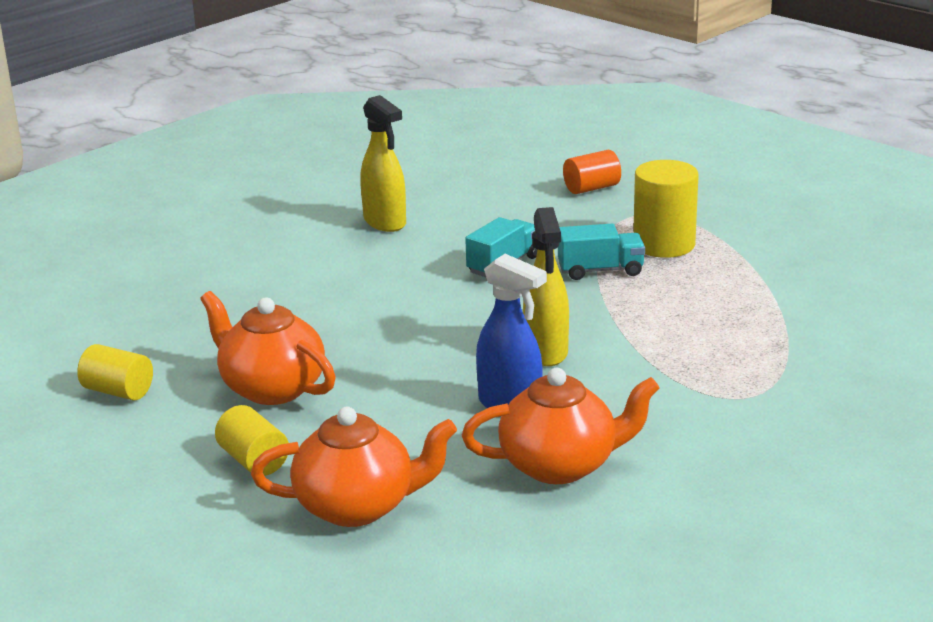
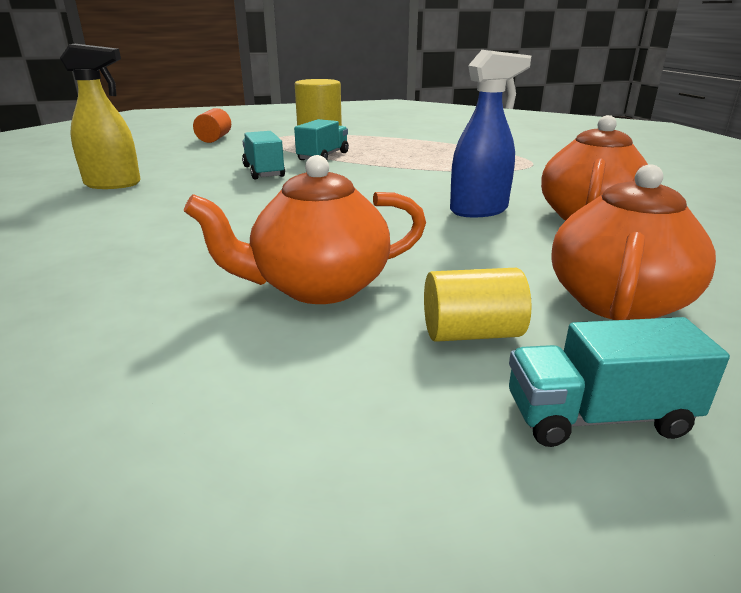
camera: 60 degrees left, 0 degrees up
(118, 391) = (158, 393): yellow cylinder -> none
(191, 518) = (597, 416): none -> turquoise truck
(546, 352) = (411, 187): yellow spray bottle -> none

